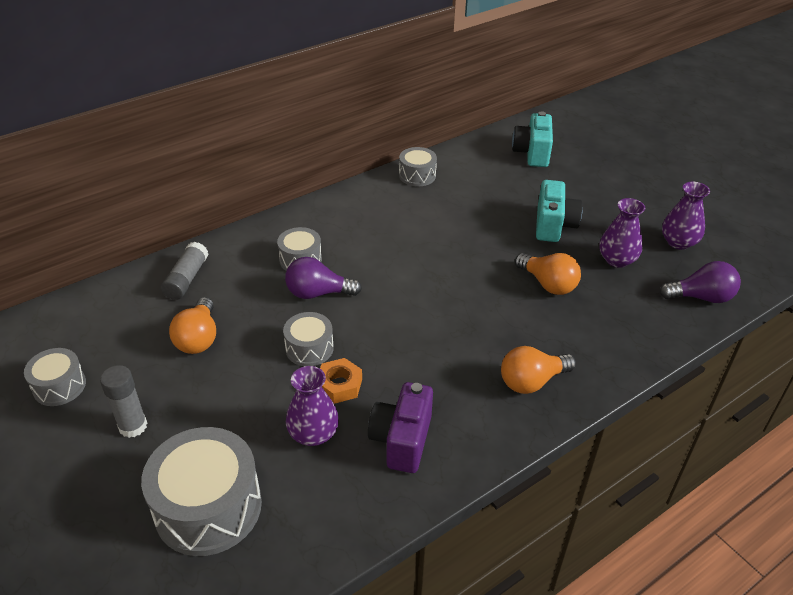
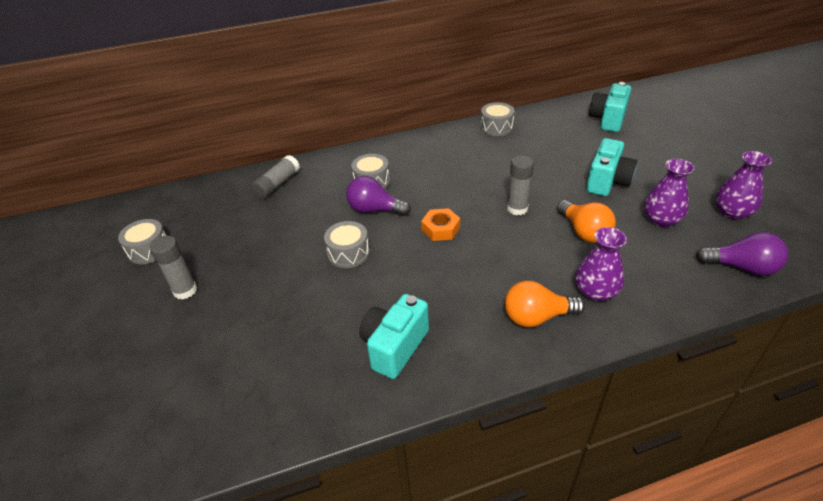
camera: 20 degrees right, 0 degrees up
(198, 338) = (265, 231): orange light bulb -> none
(208, 507) = (210, 369): grey drum -> none
(313, 434) = (321, 325): purple vase -> purple vase (595, 292)
(339, 385) = (360, 288): orange nut -> orange nut (440, 229)
(402, 440) = (394, 347): purple camera -> turquoise camera
(473, 269) = (517, 209): none -> grey glue stick

